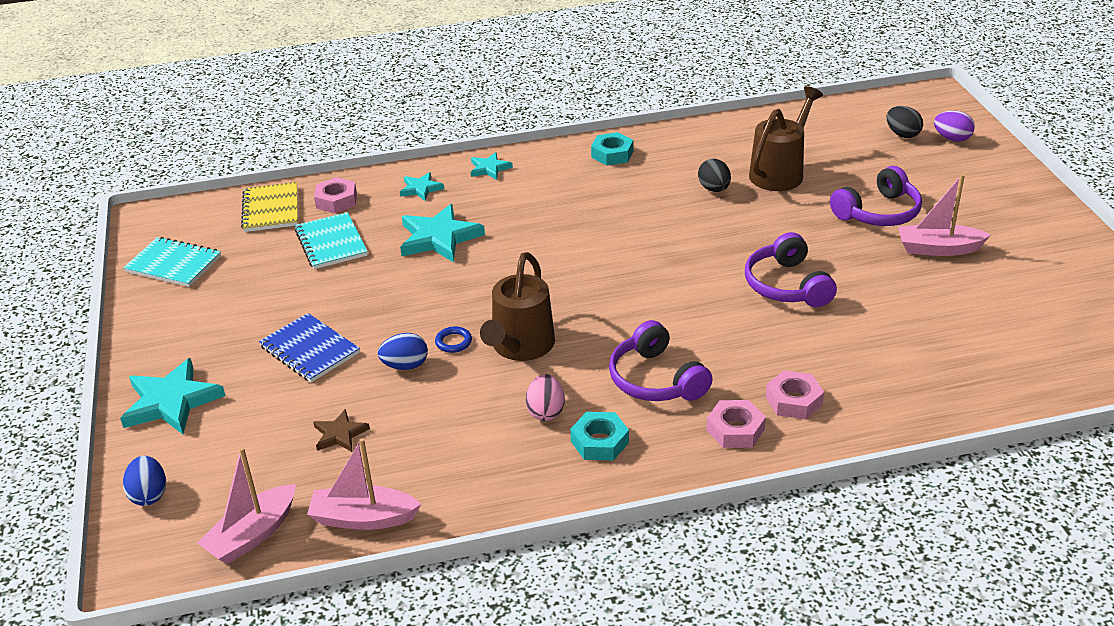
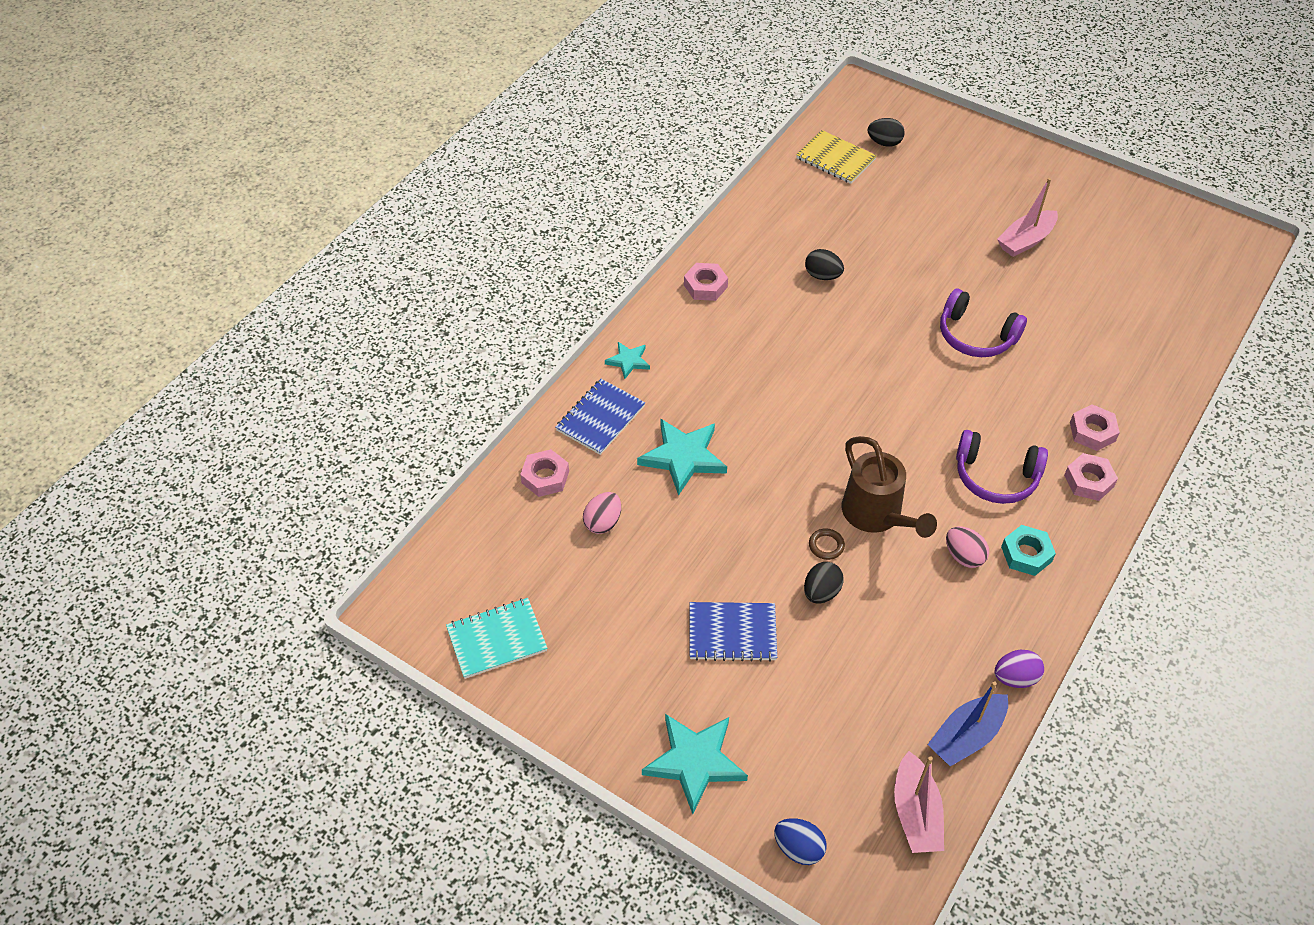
camera: 45 degrees left, 15 degrees up
(271, 209) = (500, 524): yellow notebook -> yellow notebook (835, 159)
(331, 243) = (603, 522): turquoise notebook -> pink egg
(340, 434) = (857, 685): brown star -> none
(363, 518) = (966, 736): pink boat -> blue boat
(405, 366) = (821, 592): blue egg -> black egg
(421, 189) = (600, 418): turquoise star -> blue notebook
(453, 342) = (826, 546): blue ring -> brown ring
(612, 154) = (705, 286): turquoise nut -> pink nut
(780, 172) = (847, 230): brown watering can -> none
(878, 212) = (954, 230): purple headphones -> none
(952, 138) = (920, 128): purple egg -> purple egg (1015, 678)

